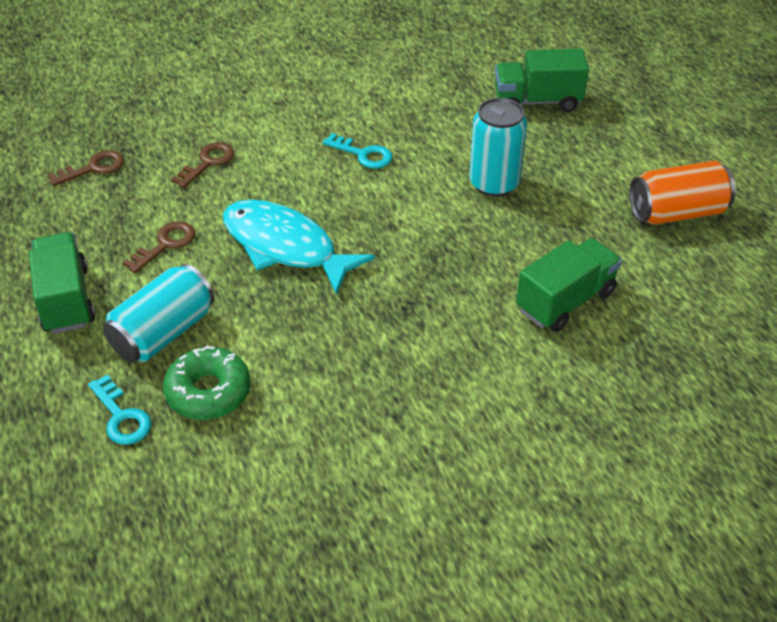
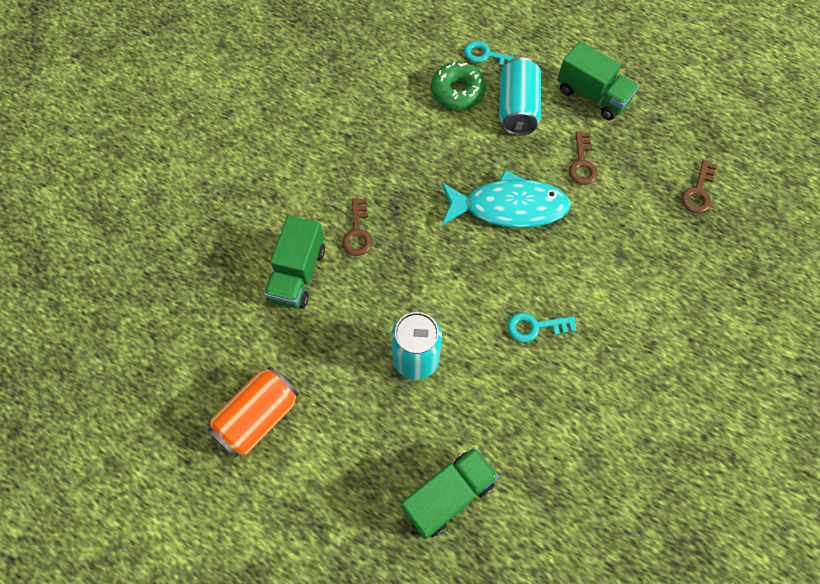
camera: 145 degrees right, 20 degrees up
(208, 163) = (632, 245): brown key -> brown key (357, 232)

